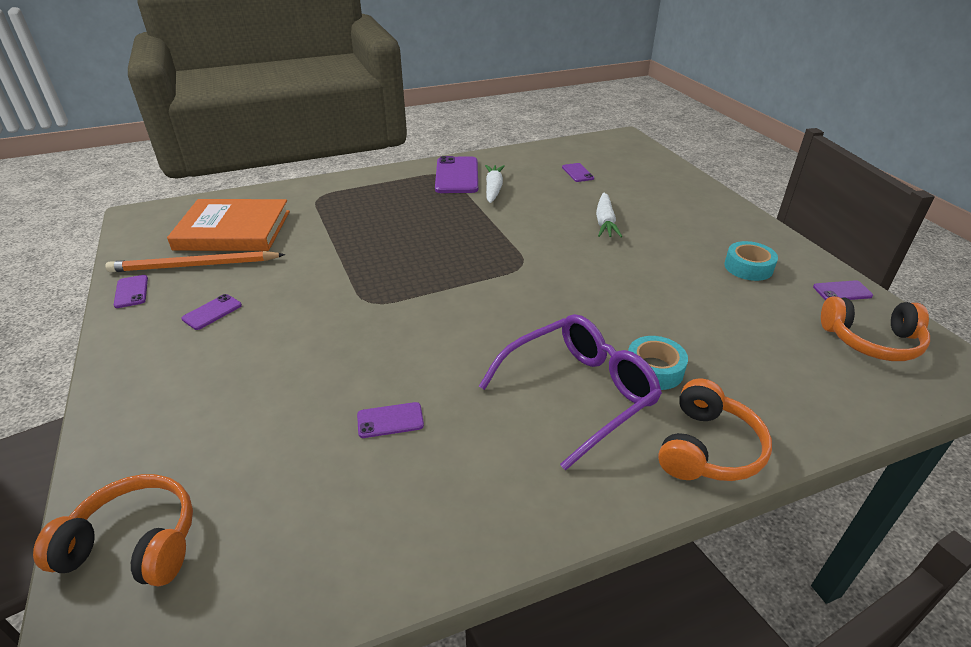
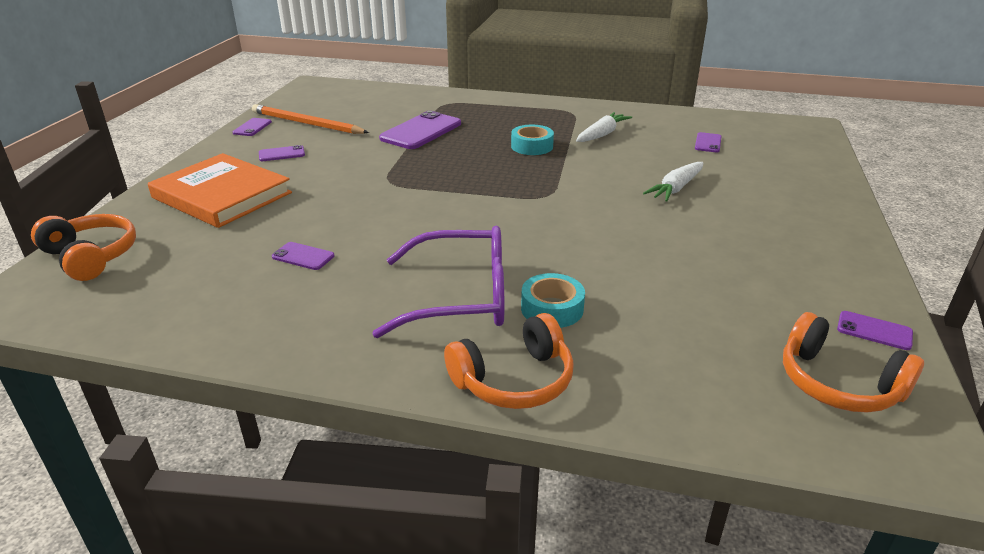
camera: 35 degrees right, 5 degrees down
(233, 230) = (358, 109): orange book -> orange book (222, 195)
(457, 175) = (582, 116): purple phone -> purple phone (421, 131)
(748, 267) = (783, 271): turquoise tape -> turquoise tape (532, 146)

